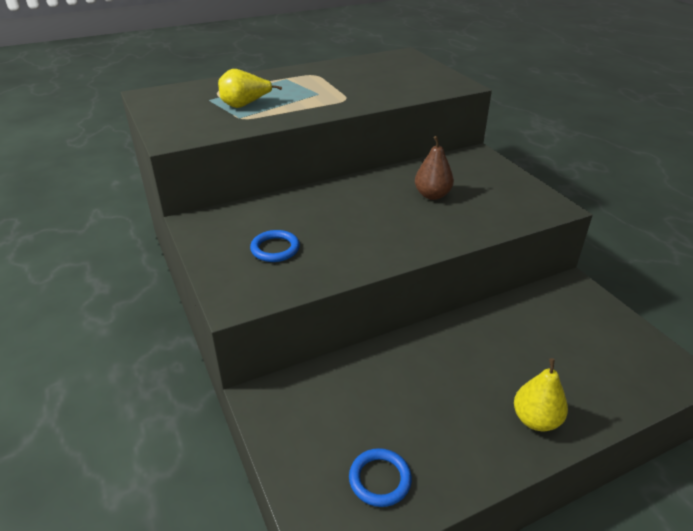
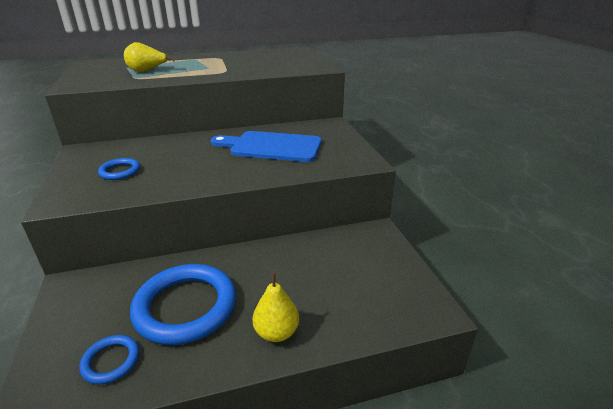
camera: 10 degrees right, 5 degrees down
(419, 405) = (185, 307): none -> blue ring
(432, 195) = (272, 147): brown pear -> blue cutting board

